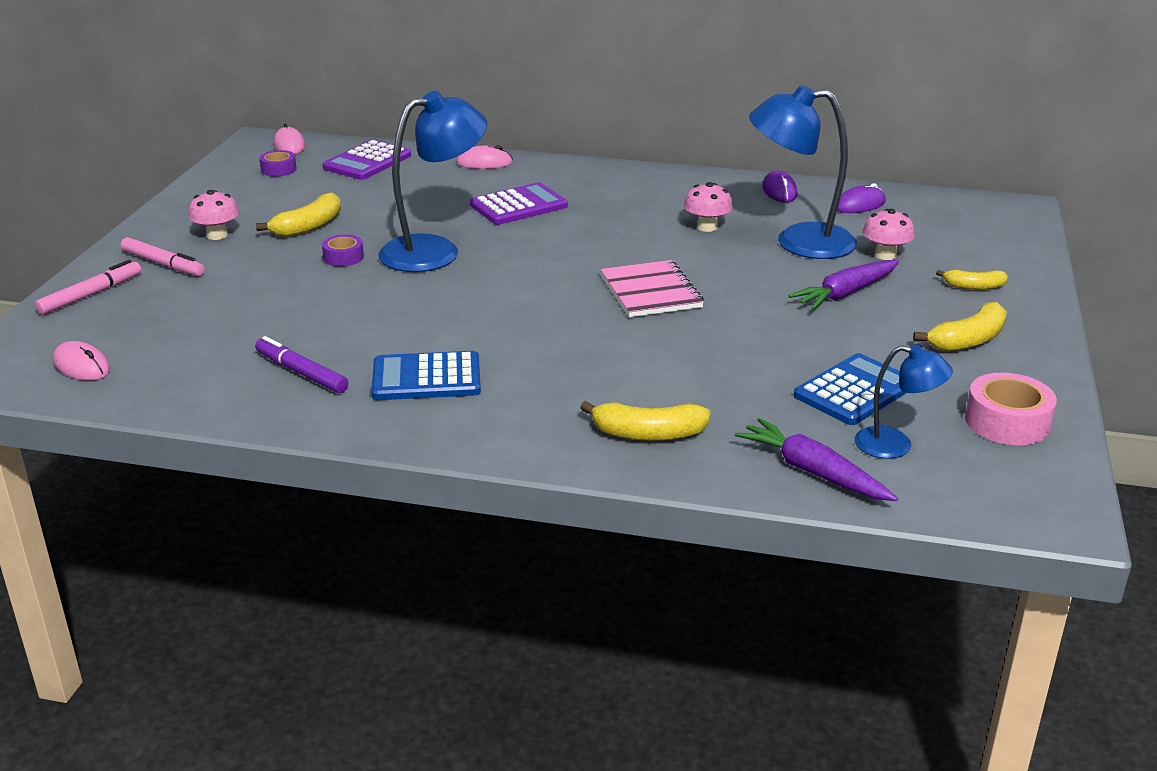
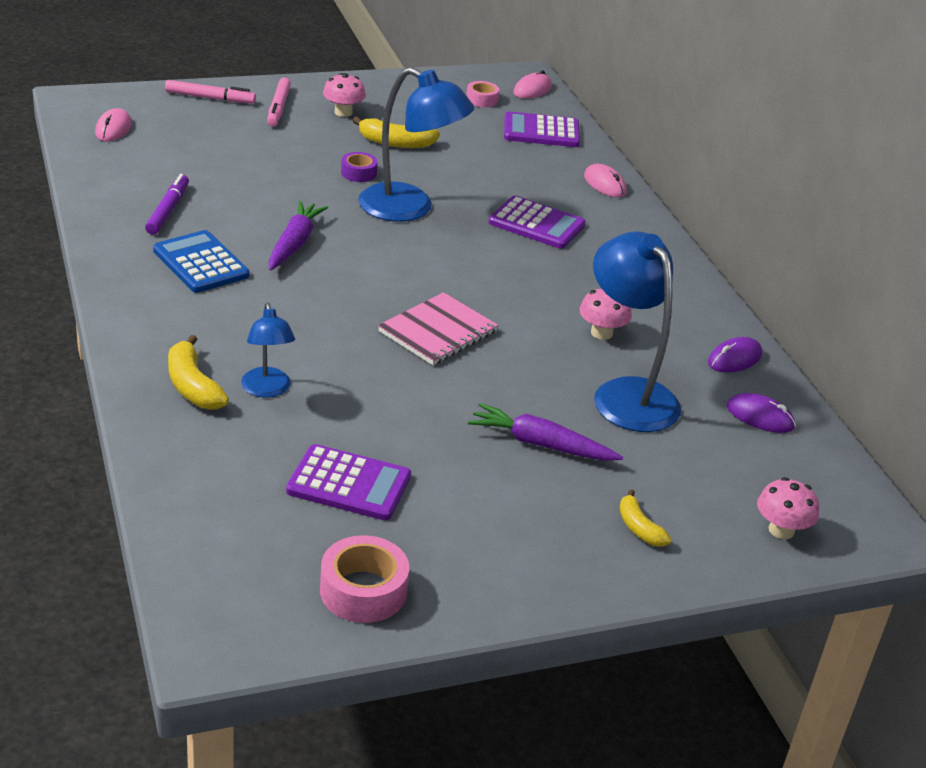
camera: 55 degrees right, 5 degrees up
(278, 169) = (481, 100): purple tape -> pink tape
(813, 472) = (192, 485): purple carrot -> purple carrot (294, 244)
(854, 391) = (349, 484): blue calculator -> purple calculator
(885, 255) = (654, 455): pink mushroom -> pink mushroom (781, 530)
(895, 445) = (269, 525): blue lamp -> blue lamp (267, 390)
(968, 340) = (511, 541): yellow banana -> none

